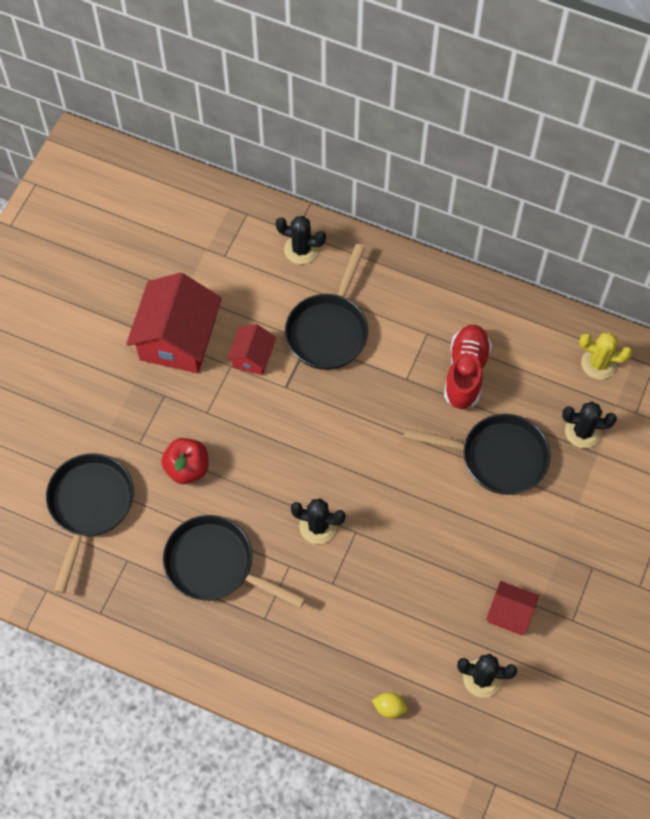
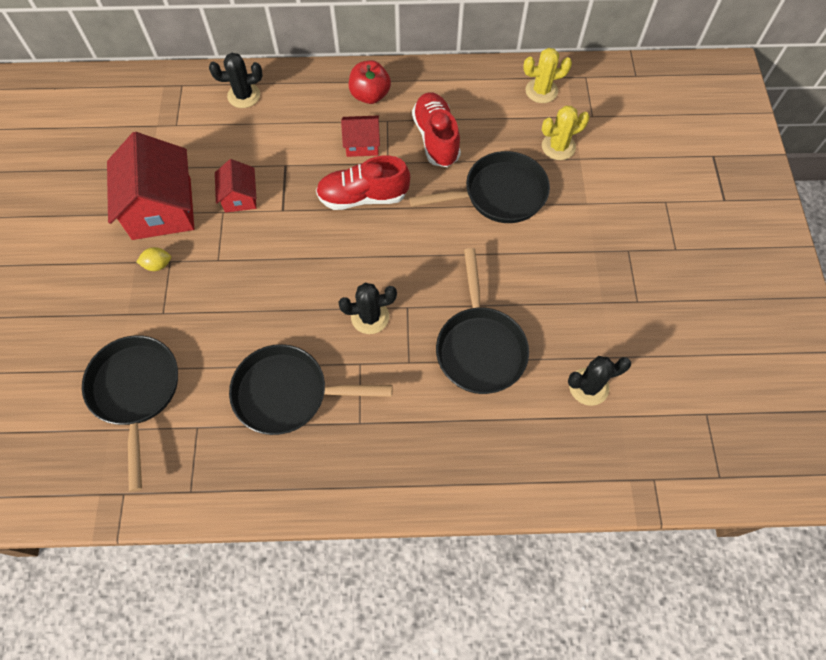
camera: 25 degrees left, 0 degrees up
(187, 468) = (220, 316): red apple -> red apple (370, 95)
(329, 330) = (299, 149): black pan -> black pan (480, 347)
(366, 405) = (363, 197): none -> red shoe
(389, 707) = (519, 453): yellow lemon -> yellow lemon (158, 265)
(510, 613) = (581, 319): red house -> red house (362, 144)
(582, 432) = (558, 147): black cactus -> yellow cactus

